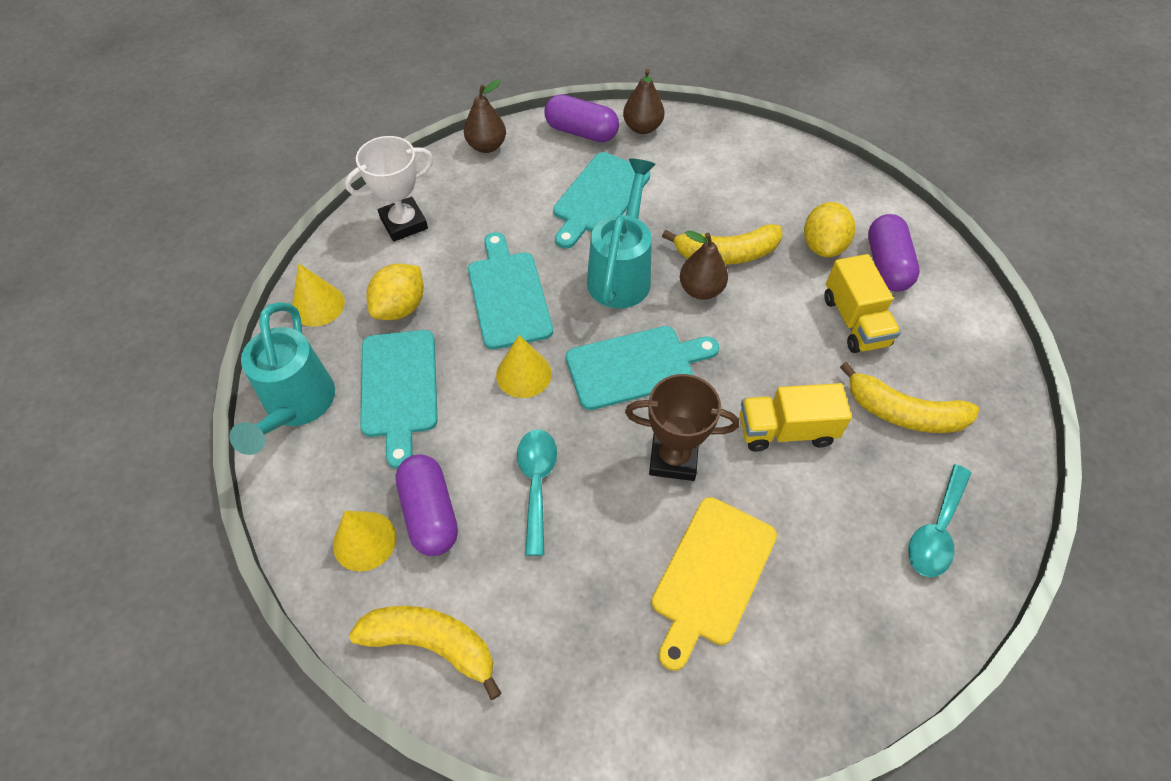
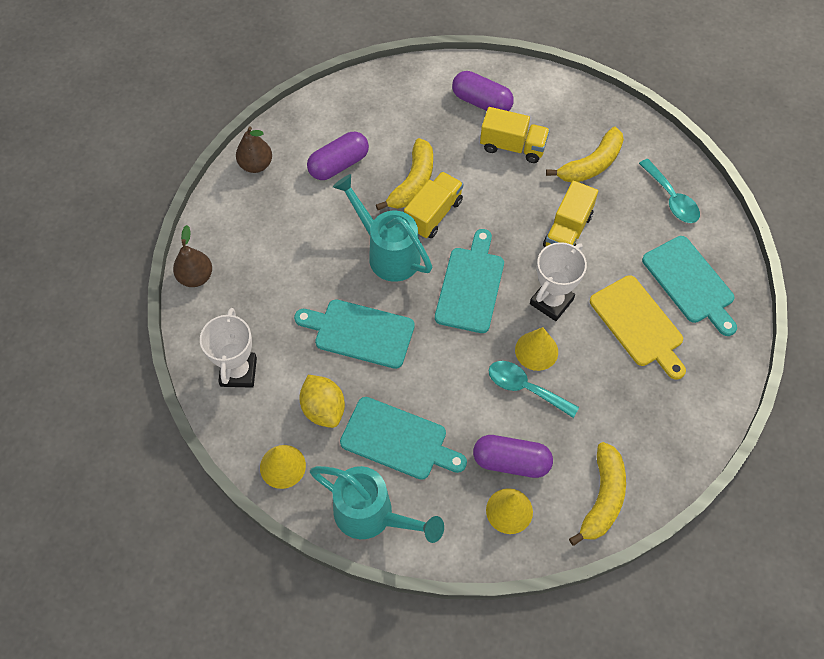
camera: 60 degrees left, 5 degrees up
(432, 644) = (602, 498): yellow banana -> yellow banana turned 150 degrees clockwise
(523, 374) = (435, 355): yellow cone -> yellow cone (536, 351)
(581, 132) = (230, 206): purple capsule -> purple capsule (339, 164)
(599, 197) = (307, 229): turquoise cutting board -> turquoise cutting board (690, 283)
(673, 458) = (551, 301): brown trophy -> white trophy
(701, 290) = (433, 214): brown pear -> yellow truck
(823, 246) = (443, 125): yellow lemon -> none

